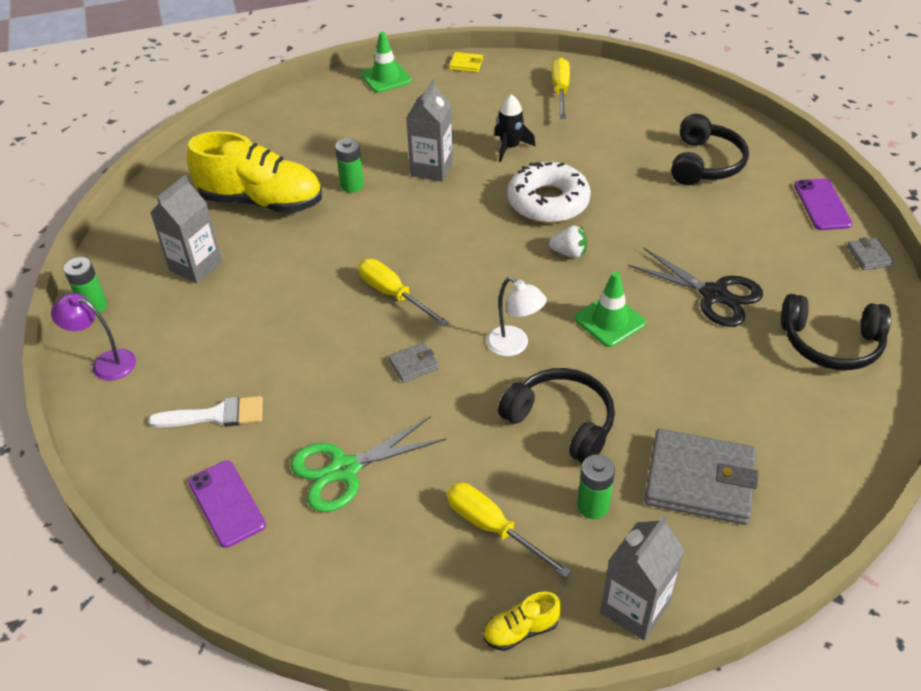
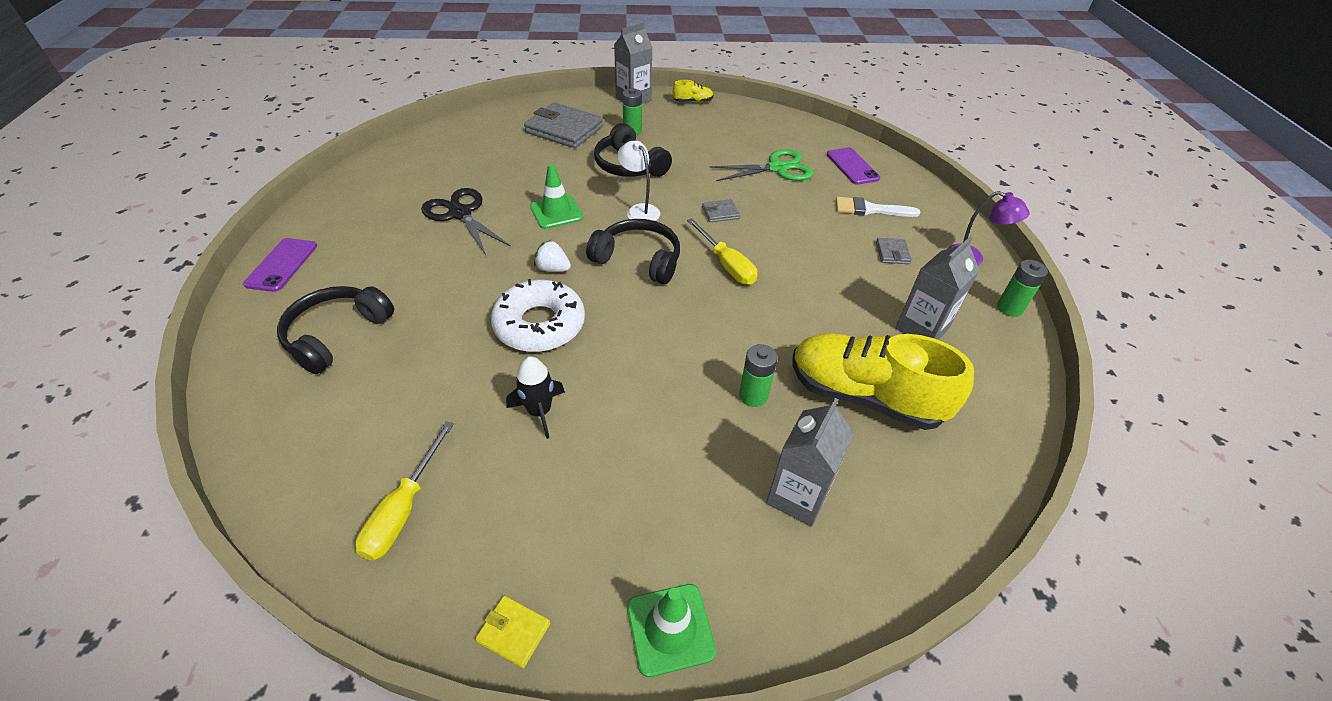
camera: 170 degrees left, 0 degrees up
(432, 169) = (650, 399): grey carton -> grey carton (797, 496)
(492, 528) = (693, 132): yellow screwdriver -> none
(831, 343) = (412, 171): black headphones -> black headphones (638, 260)
(869, 256) = (305, 216): grey wallet -> grey wallet (892, 253)

